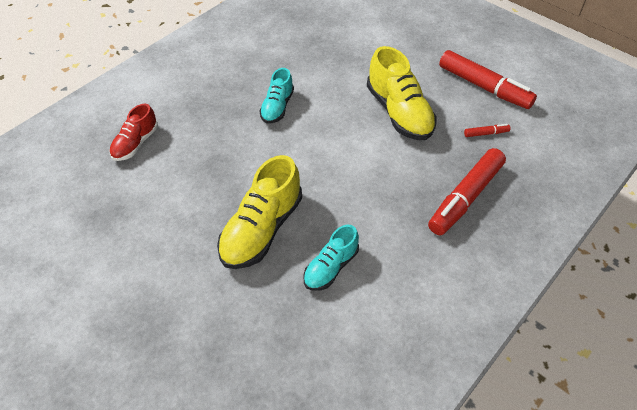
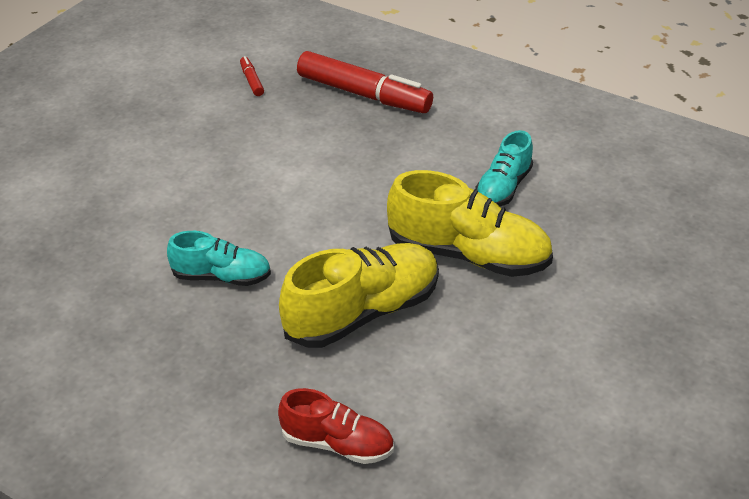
camera: 100 degrees left, 10 degrees down
(330, 267) = (503, 188): turquoise shoe -> turquoise shoe turned 90 degrees clockwise
(399, 113) = (221, 152): yellow shoe -> yellow shoe (363, 312)
(484, 87) = (160, 83): red marker -> none

